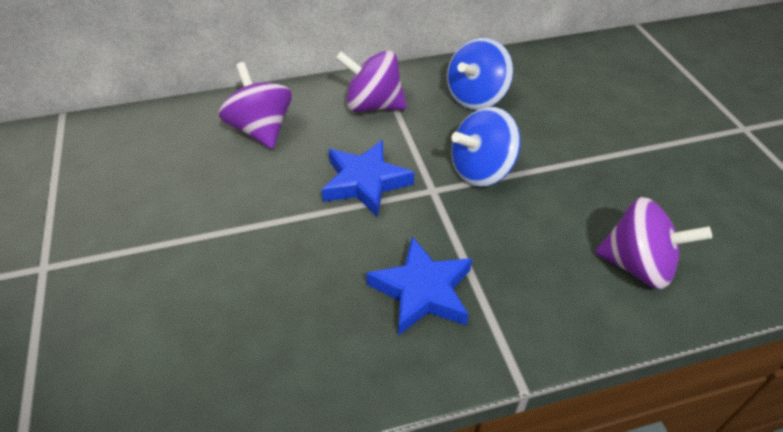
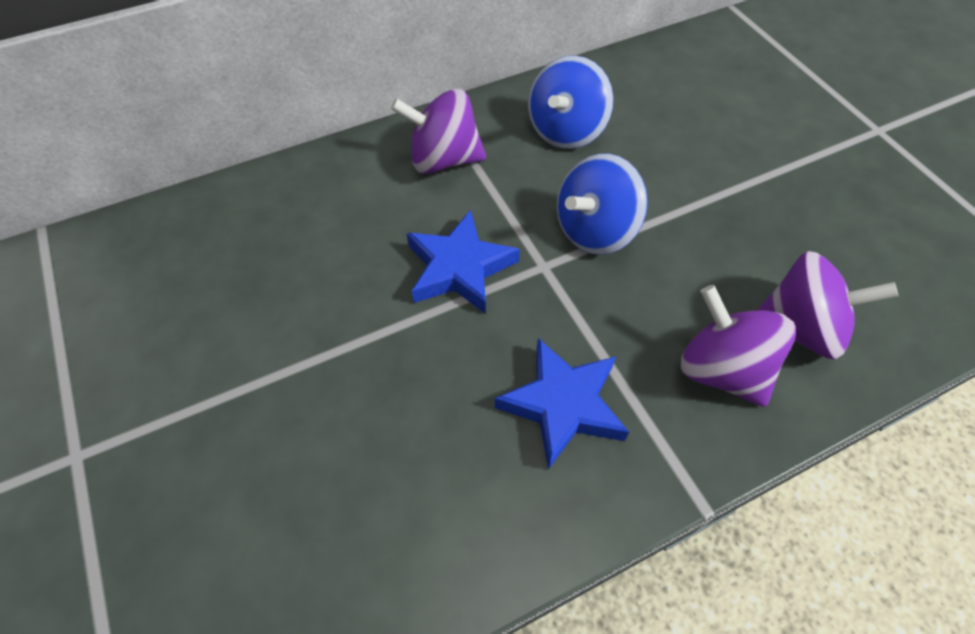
camera: 10 degrees left, 10 degrees up
(261, 129) = (311, 214): purple spinning top -> purple spinning top (721, 369)

